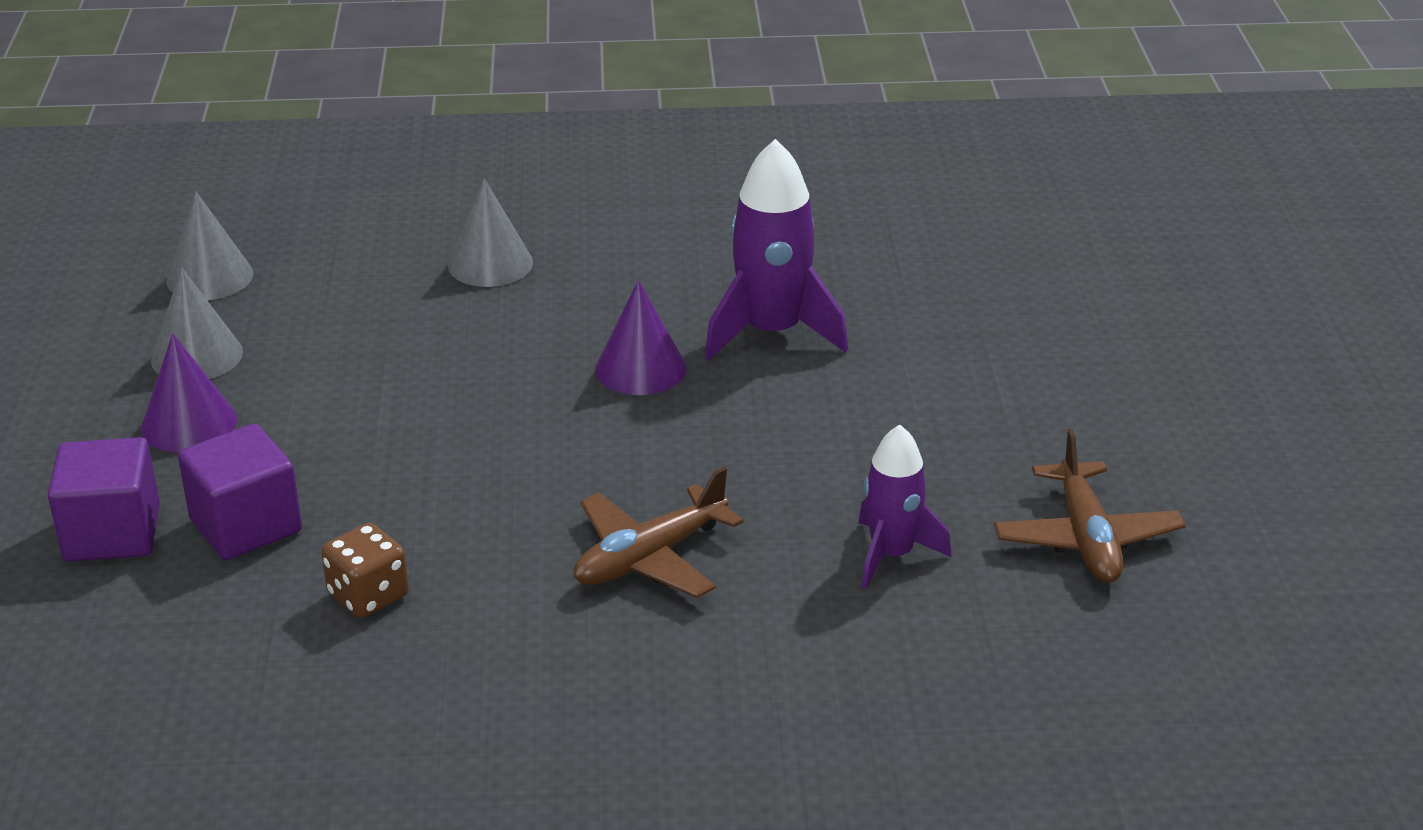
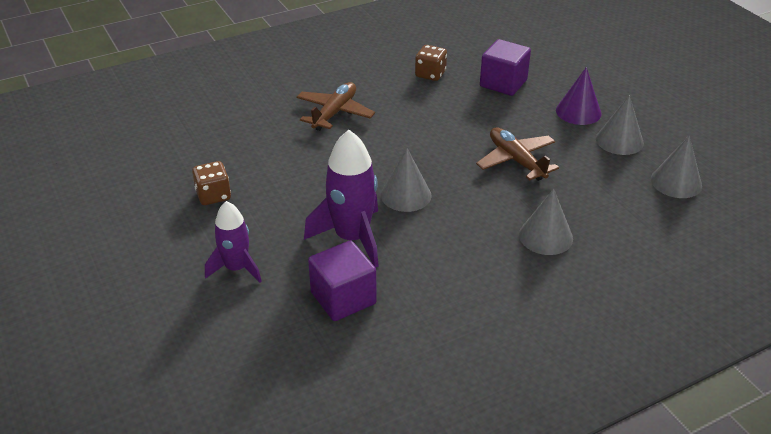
camera: 155 degrees right, 5 degrees up
(112, 533) = (547, 68): purple cube -> purple cube (343, 298)
(640, 368) = (406, 195): purple cone -> grey cone
(891, 555) = (233, 140): purple rocket -> purple rocket (236, 268)
(968, 454) = (213, 195): none -> brown dice
(1086, 538) = (145, 170): brown plane -> brown plane (516, 161)

